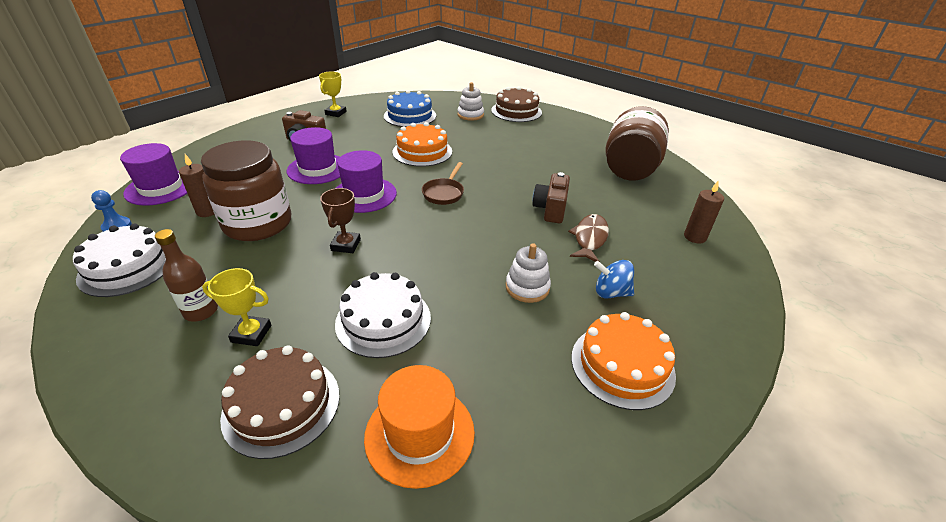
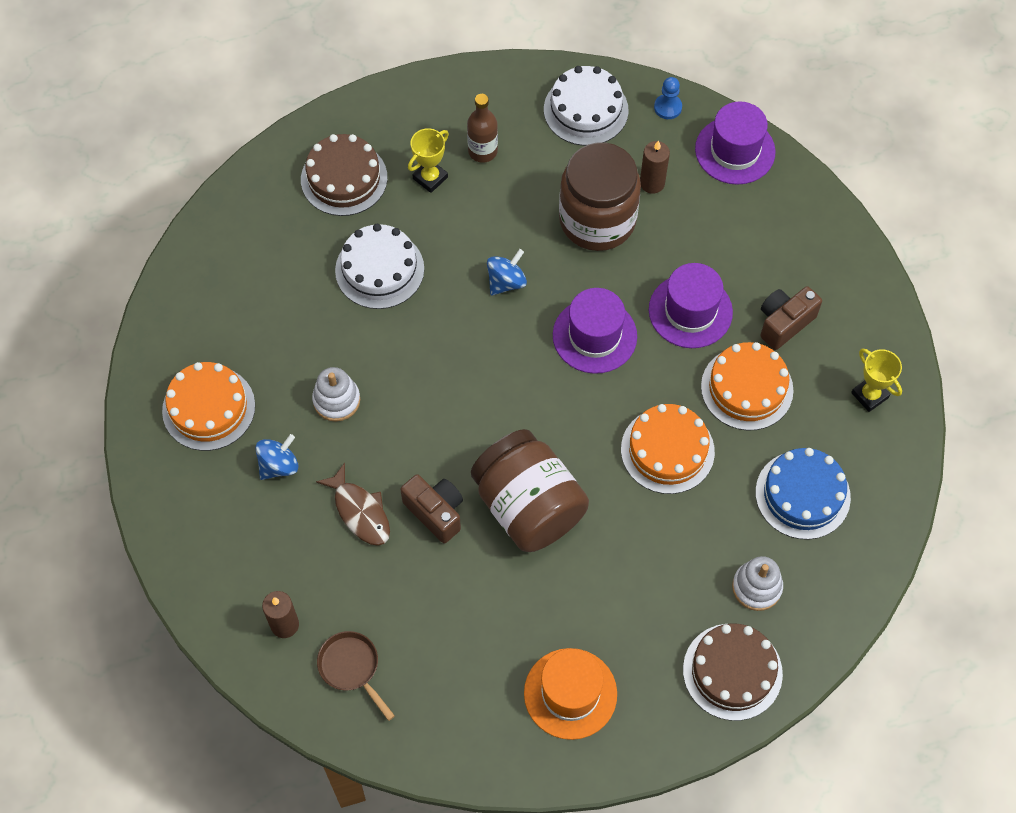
camera: 125 degrees right, 25 degrees up
(346, 245) = (506, 282): brown trophy -> blue spinning top
(360, 141) = (747, 388): none -> orange cake
(419, 434) = (260, 246): orange hat -> orange hat (570, 693)
(444, 193) = (544, 420): brown pan -> brown pan (351, 668)
(630, 168) = (456, 689): brown jar -> brown jar (528, 506)

